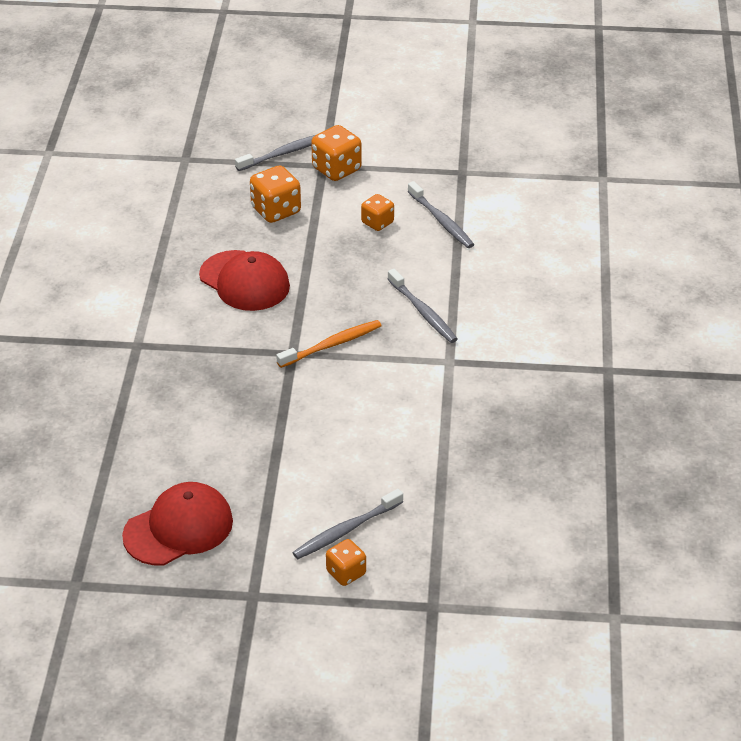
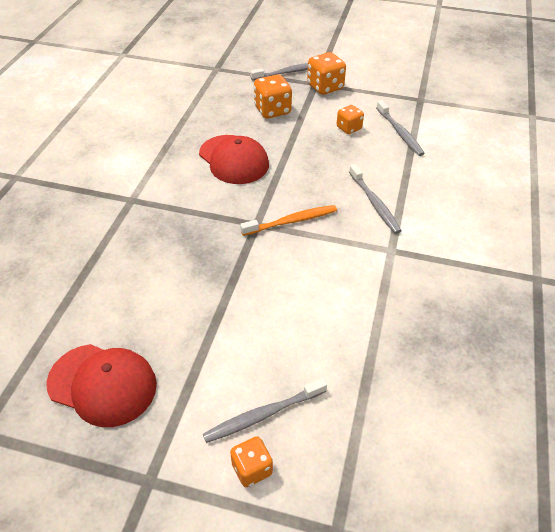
camera: 10 degrees right, 5 degrees up
(178, 528) = (102, 384): red cap -> red cap turned 45 degrees clockwise

